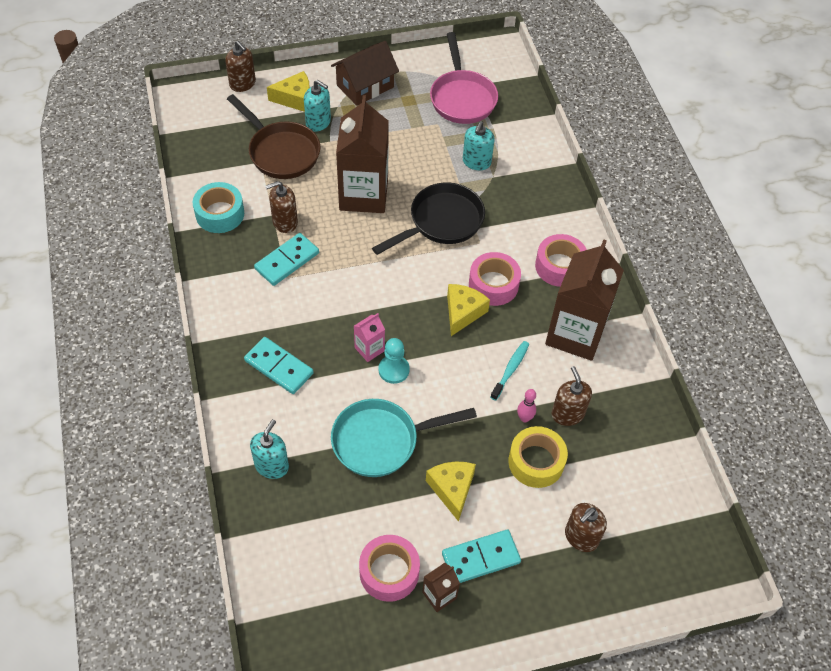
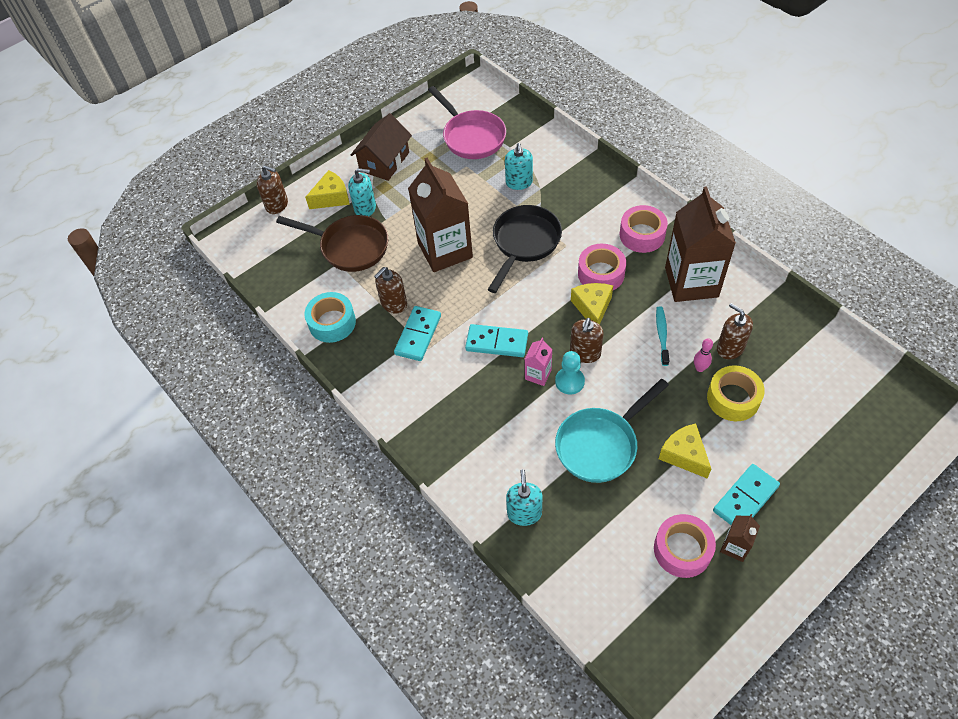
camera: 20 degrees left, 0 degrees up
(279, 367) = (473, 427): turquoise domino -> turquoise domino (497, 342)
(581, 537) = (808, 440): brown soap dispenser -> brown soap dispenser (585, 353)

